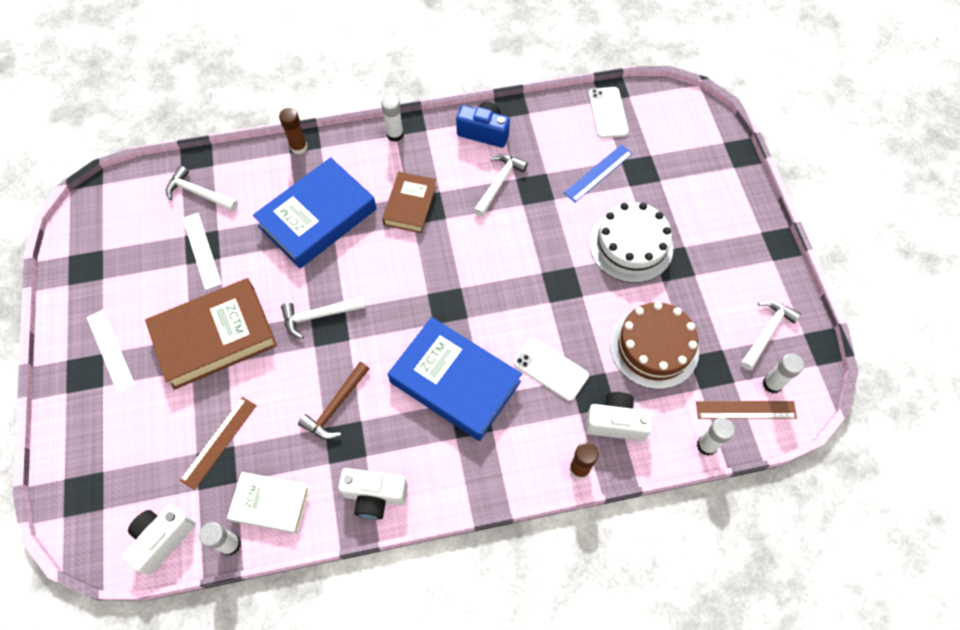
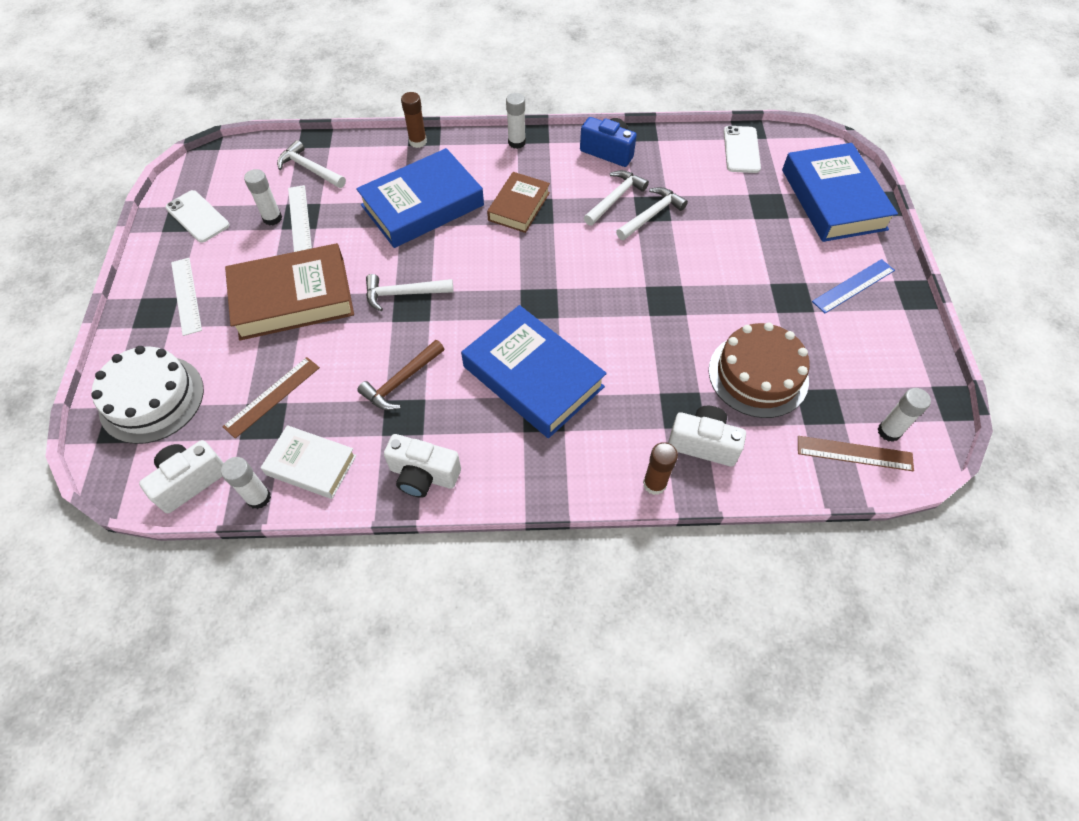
camera: 10 degrees right, 5 degrees down
(550, 369) = (639, 380): white phone -> white phone (197, 217)
(598, 173) = (722, 202): blue ruler -> blue ruler (853, 286)
(631, 246) = (747, 274): white cake -> white cake (152, 399)
(698, 155) = (833, 199): none -> blue book
(707, 445) = (804, 483): white glue stick -> white glue stick (272, 218)
(766, 333) = (888, 379): white hammer -> white hammer (651, 215)

